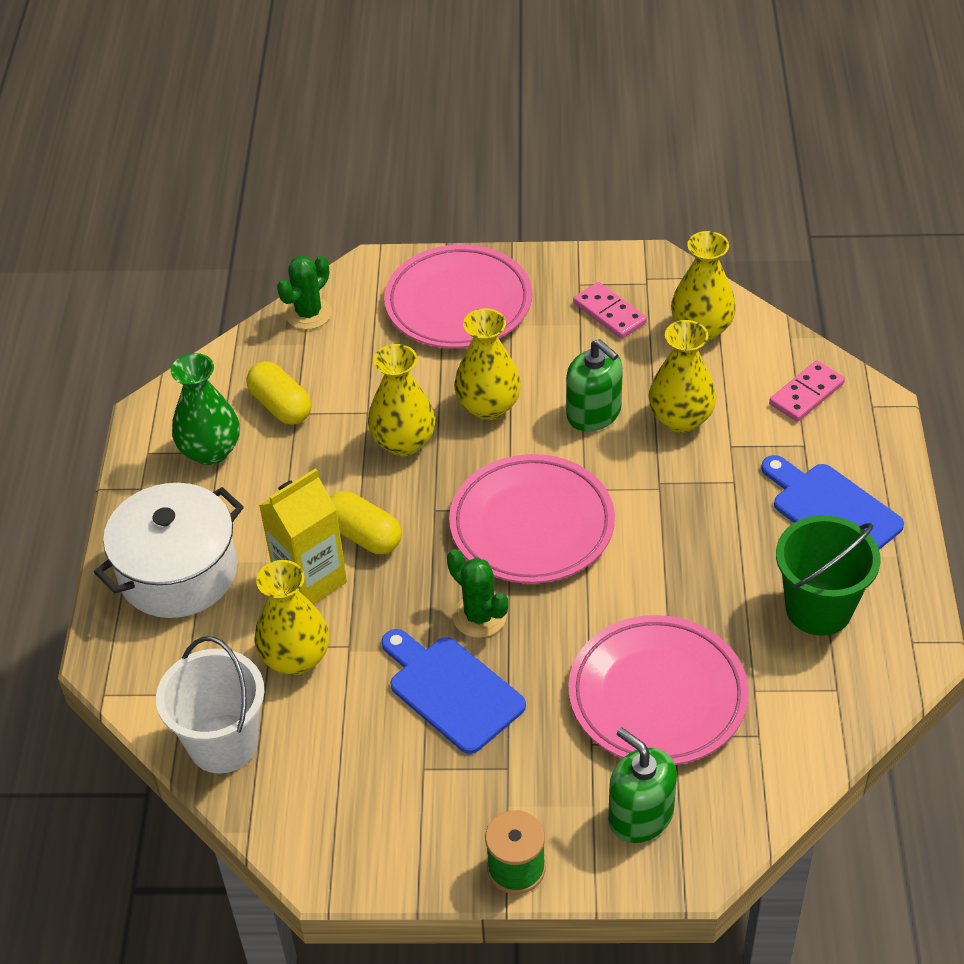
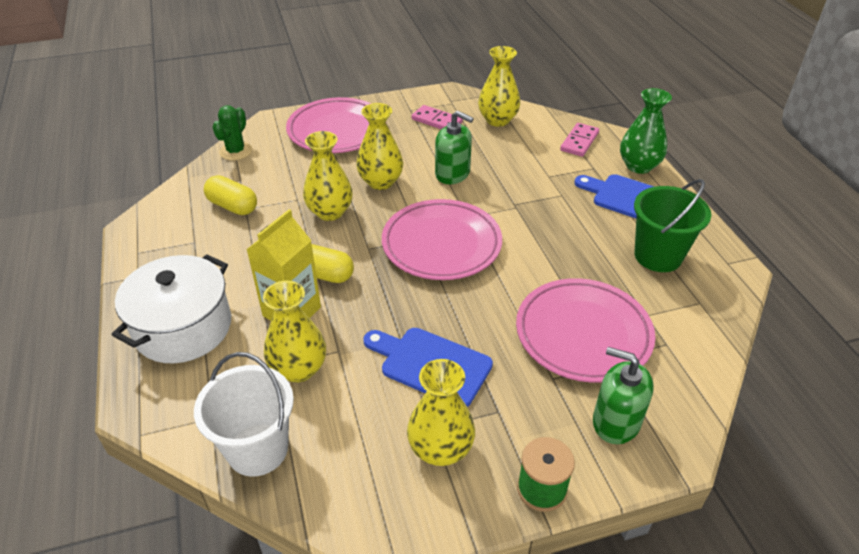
camera: 20 degrees left, 5 degrees down
(210, 451) = (187, 242): green vase -> green vase (639, 166)
(479, 616) = (430, 309): green cactus -> none
(680, 419) = (509, 167): yellow vase -> yellow vase (440, 449)

